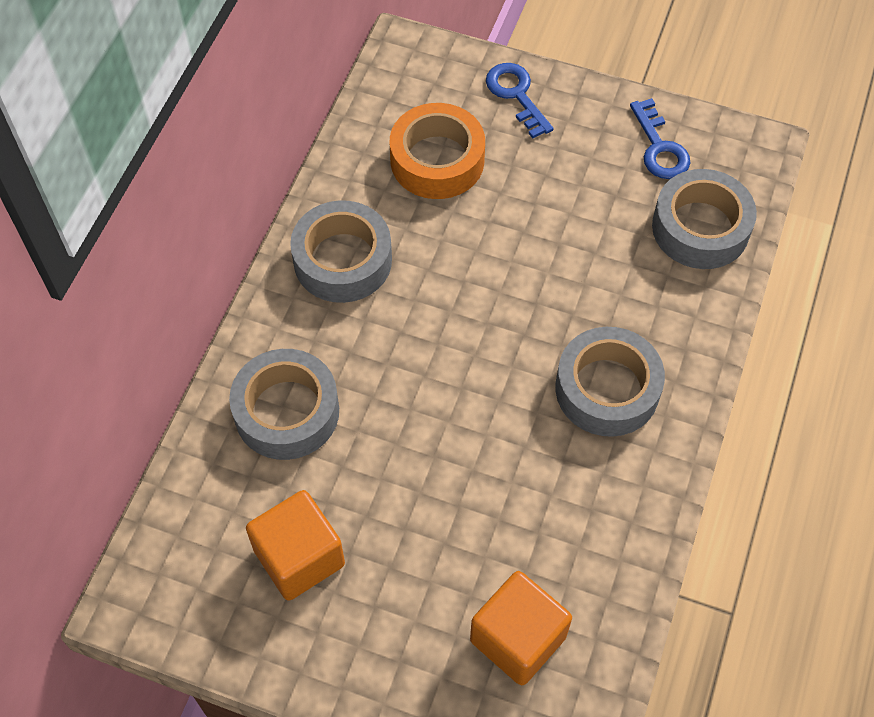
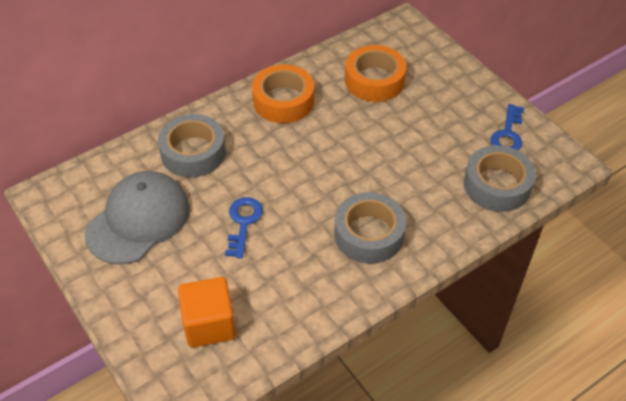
camera: 35 degrees right, 10 degrees down
(299, 557) = (138, 220): orange cube -> grey cap
(342, 260) = (283, 101): grey tape -> orange tape
(516, 95) = (446, 71): blue key -> blue key (243, 223)

